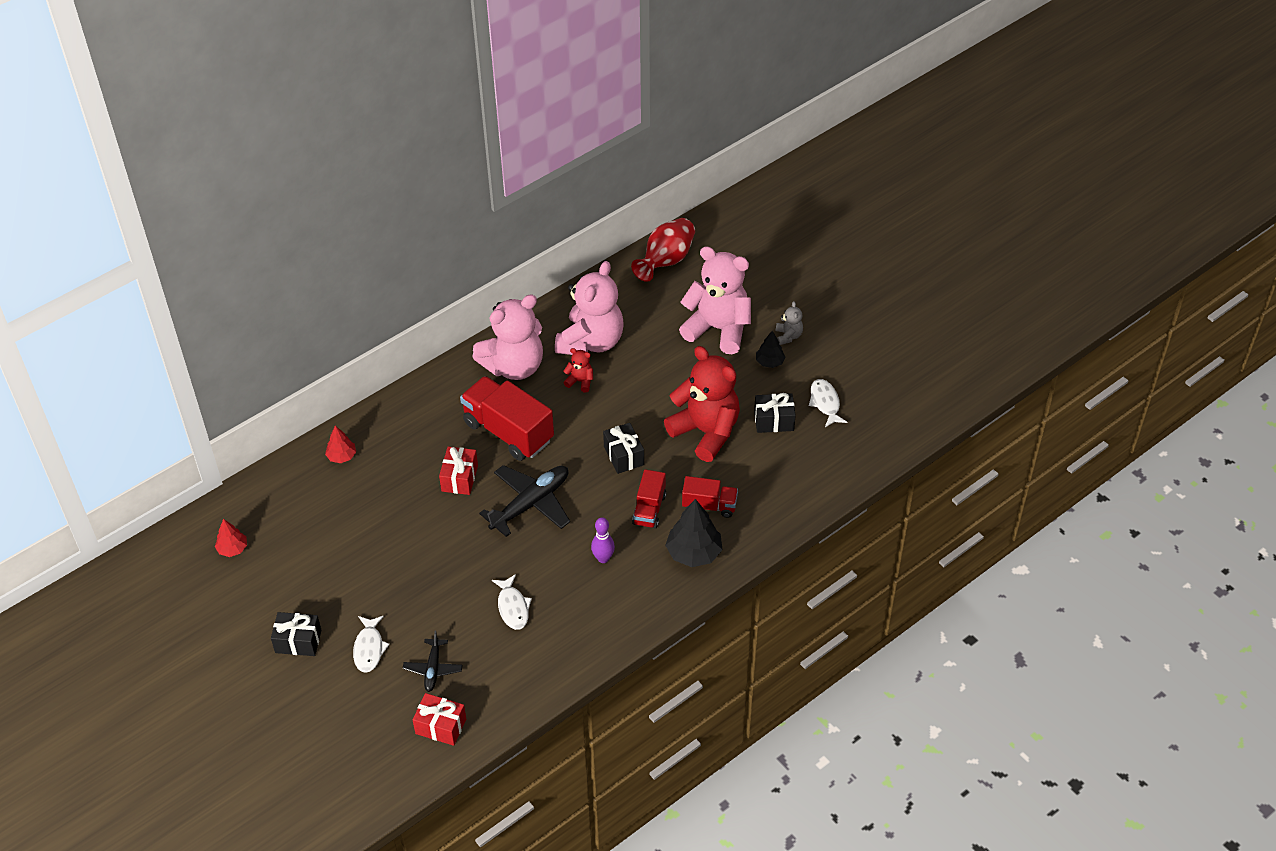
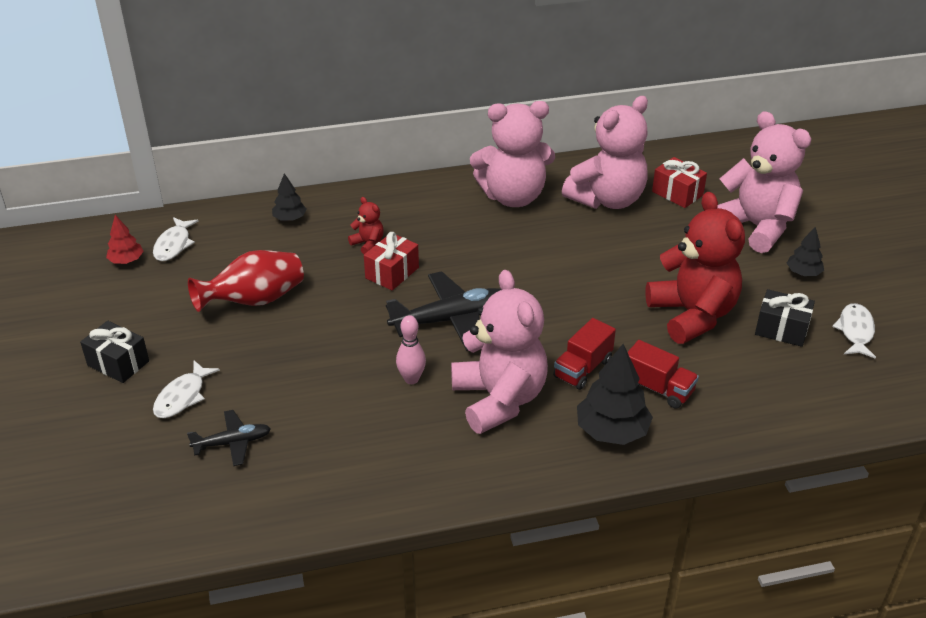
camera: 25 degrees right, 10 degrees down
(342, 456) = (290, 218): red tree -> black tree
(433, 669) = (233, 443): black plane -> black plane turned 135 degrees counterclockwise
(441, 726) = (196, 507): red gift -> red gift (677, 193)
(508, 432) = (470, 248): red truck -> none
(513, 607) = (364, 412): white fish -> white fish (174, 245)
(530, 566) = (411, 379): none -> pink bowling pin
(580, 381) = (575, 229): red teddy bear -> red teddy bear (368, 244)
(603, 558) = (499, 399): purple bowling pin -> pink teddy bear
(623, 456) = (583, 308): black gift -> none
(666, 261) = (727, 156): red vase -> red vase (254, 301)
(788, 336) = (837, 256): grey teddy bear -> none

